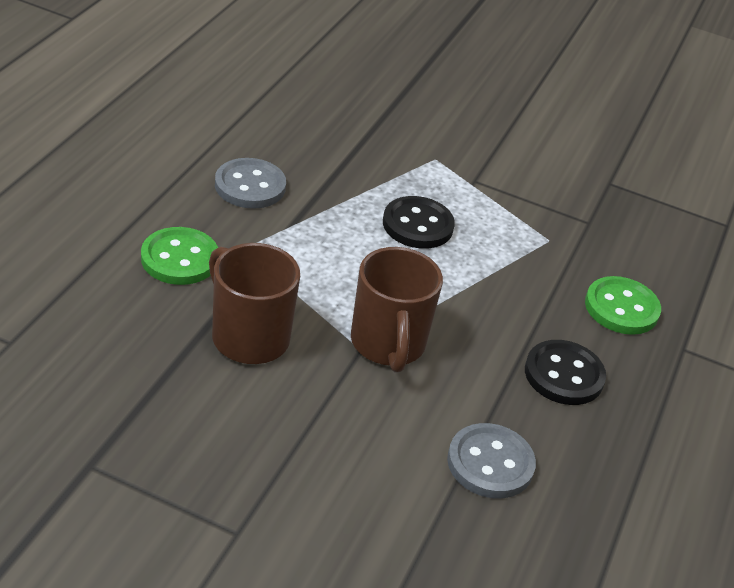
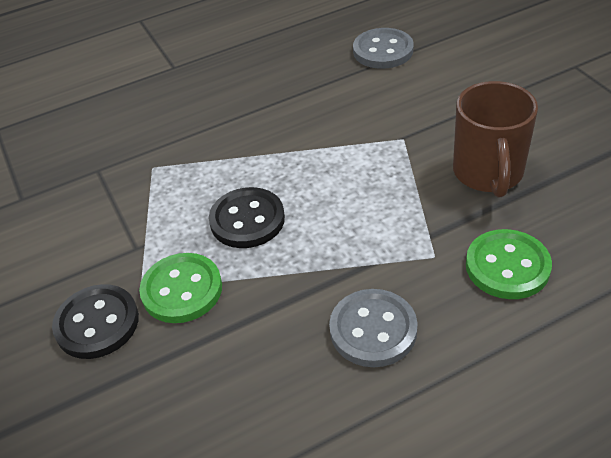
camera: 130 degrees left, 5 degrees up
(388, 345) = (379, 133): brown mug -> none
(564, 375) = (276, 77): black button -> black button (97, 323)
(621, 308) = (175, 101): green button -> green button (182, 290)

